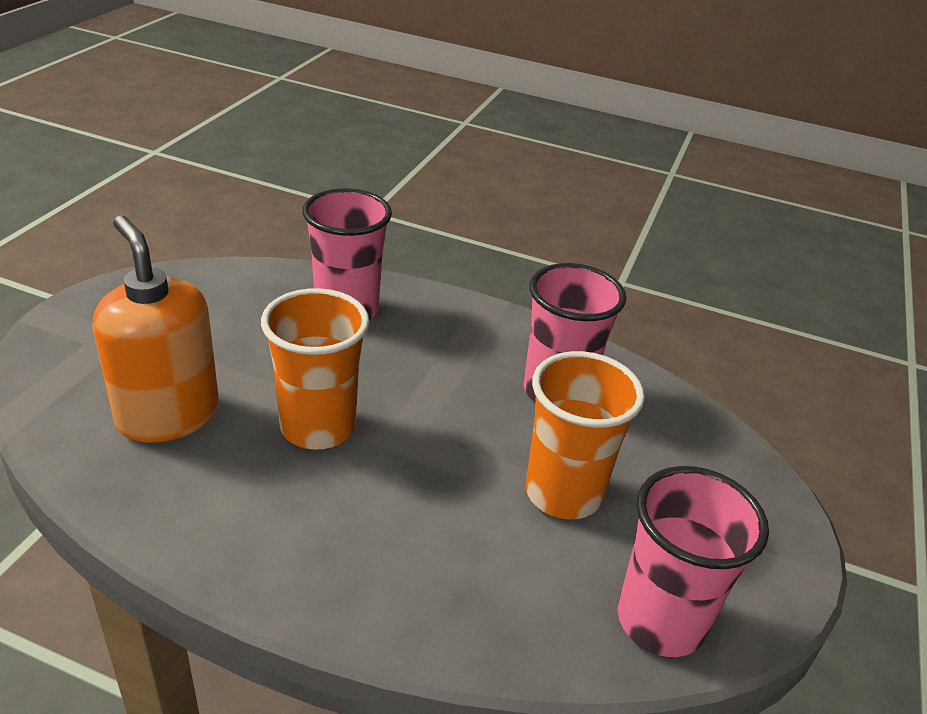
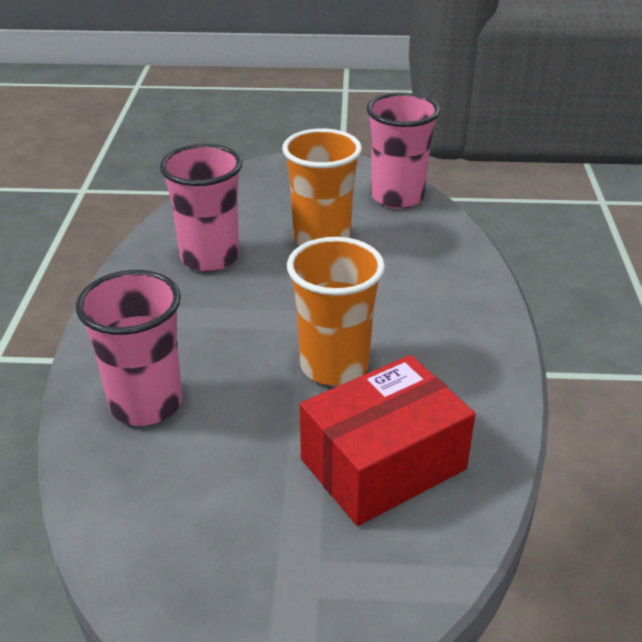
camera: 105 degrees left, 0 degrees up
(167, 415) = (383, 464): orange soap dispenser -> red box

